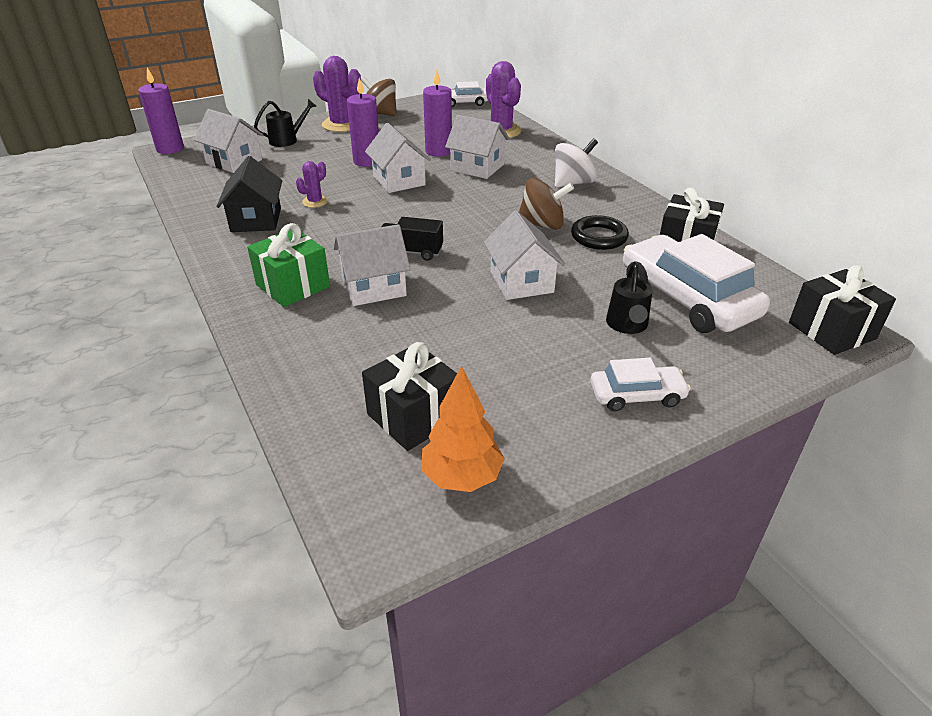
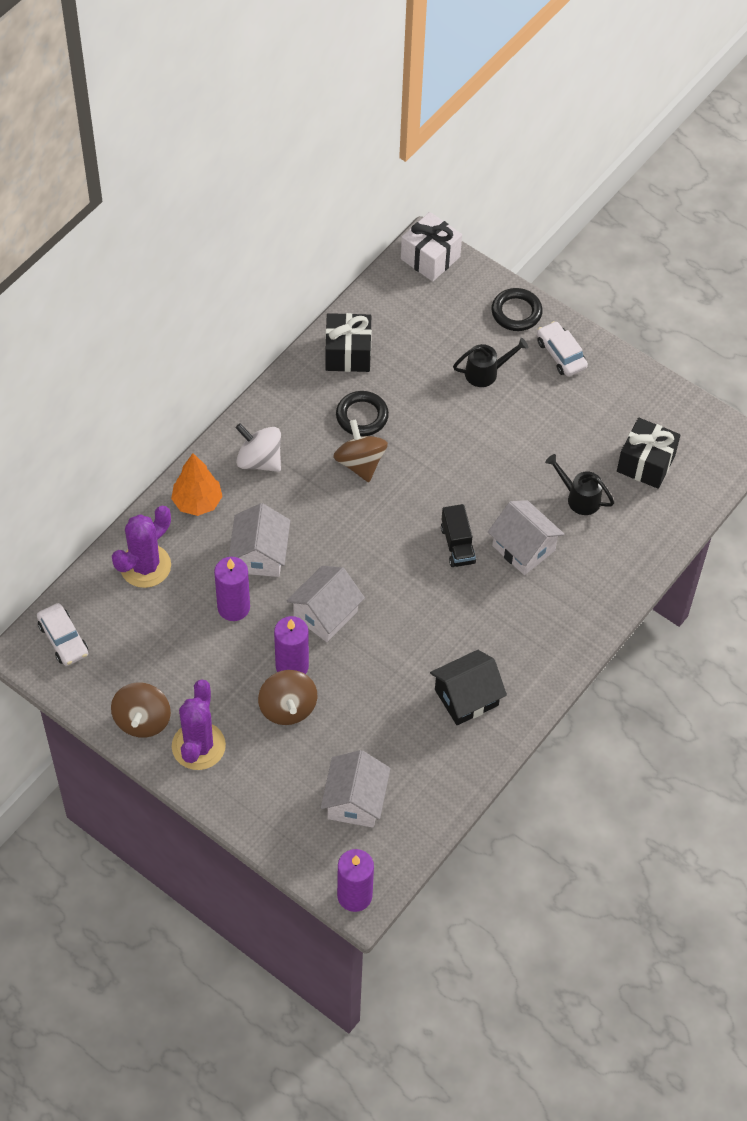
camera: 115 degrees left, 20 degrees up
(287, 140) = (271, 780): black watering can -> black watering can (579, 497)
(293, 286) = (551, 606): green gift -> none
(315, 202) = (407, 667): purple cactus -> none
(335, 154) = (288, 707): none -> brown spinning top
(462, 477) = (678, 422): orange tree -> orange tree (197, 502)
(521, 282) = (463, 451): white house -> none
(687, 298) = (431, 342): white car -> none
(723, 376) = (516, 312): none -> black ring
(831, 331) = (430, 258): black gift -> white gift

